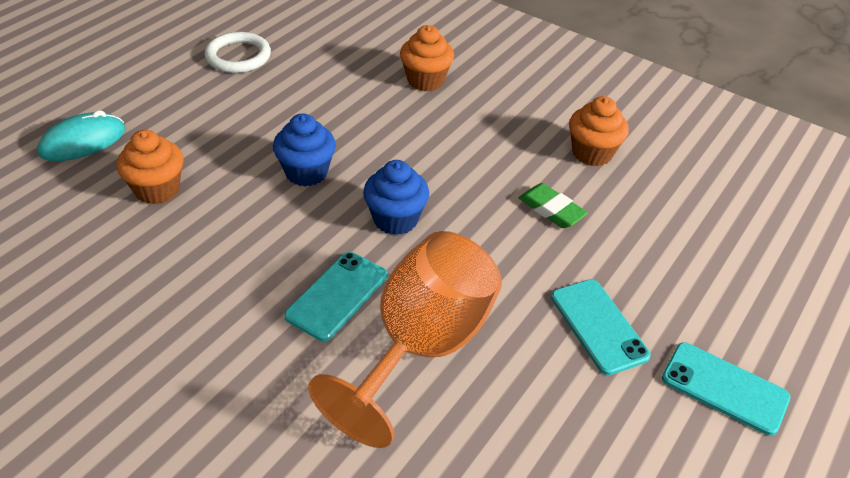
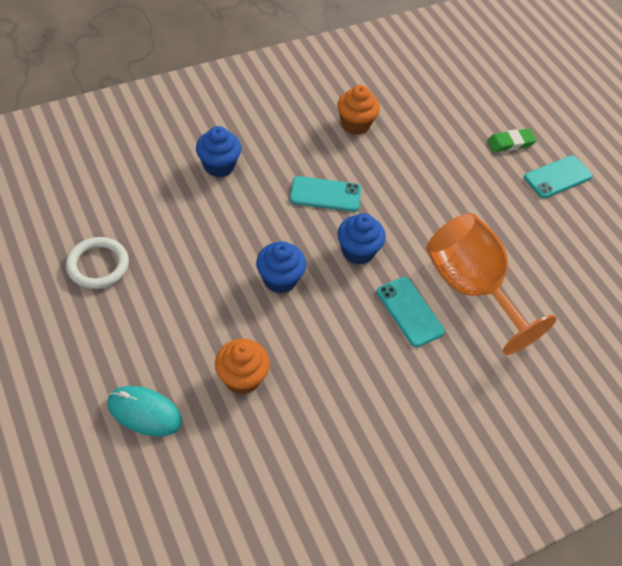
camera: 65 degrees left, 10 degrees up
(83, 141) = (144, 412): turquoise mouse -> turquoise mouse turned 60 degrees counterclockwise
(425, 80) = (219, 166): orange cupcake -> blue cupcake
(551, 209) = (394, 171): green eraser -> green eraser (510, 143)
(598, 326) = (495, 202): turquoise phone -> turquoise phone (325, 194)

